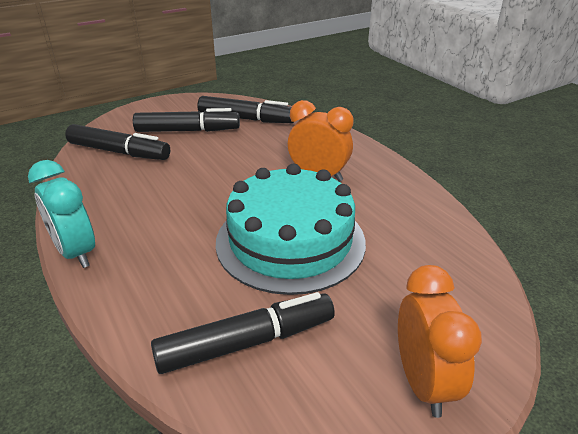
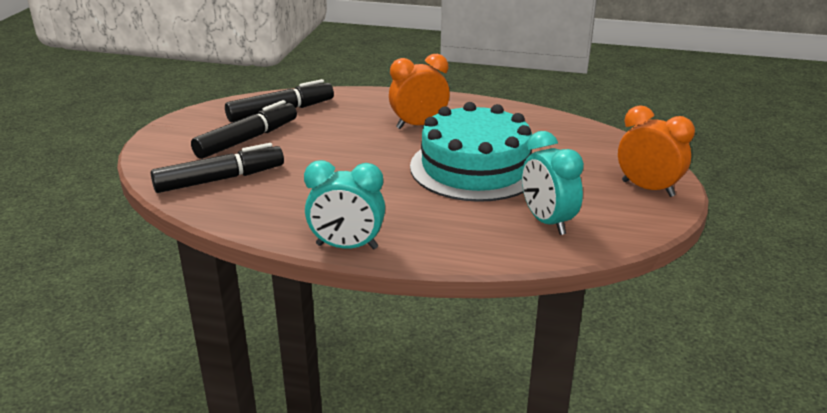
camera: 45 degrees left, 5 degrees down
(247, 342) = (547, 222): black marker -> turquoise clock

